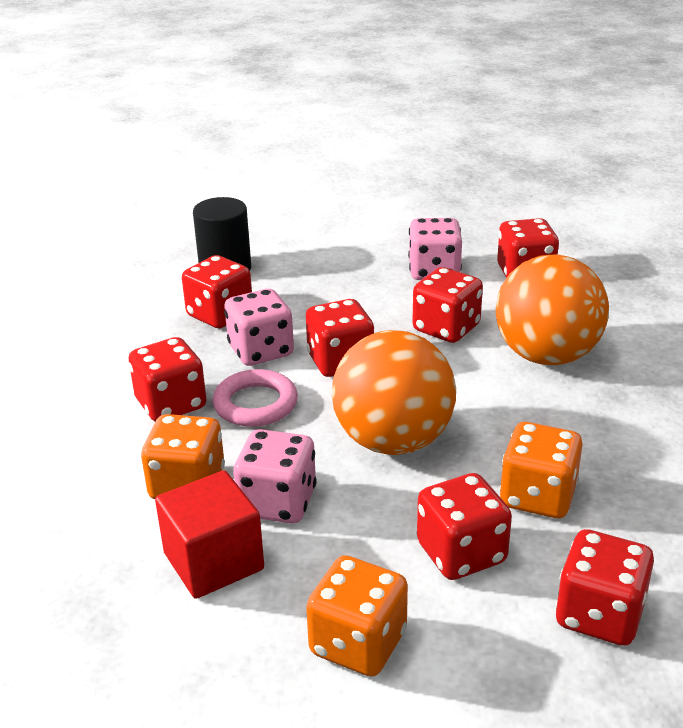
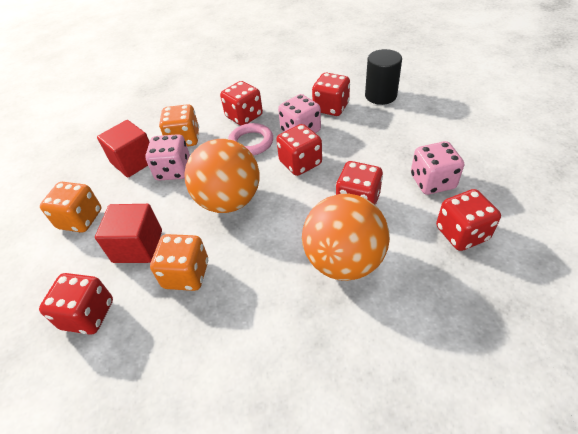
camera: 80 degrees right, 15 degrees up
(461, 553) = (138, 246): red dice -> red cube

